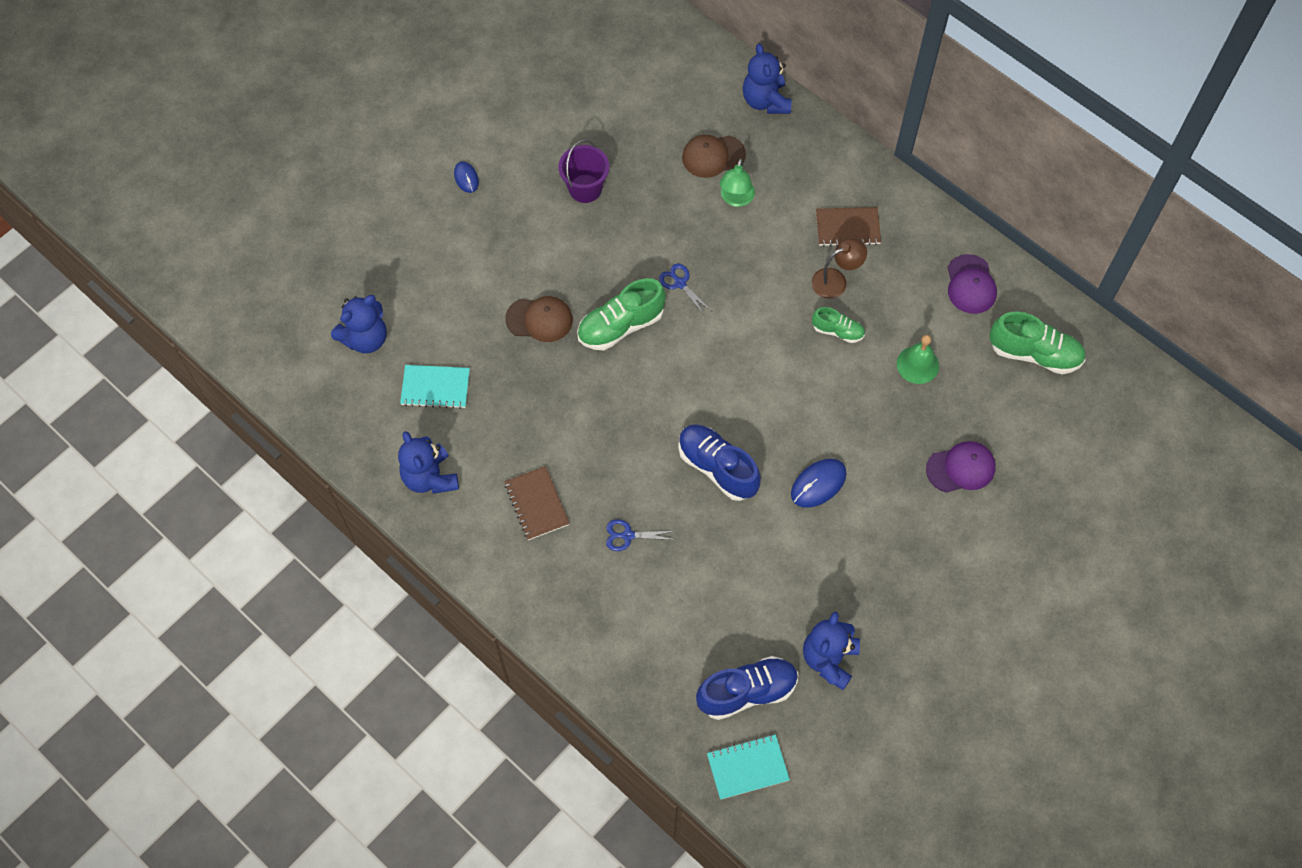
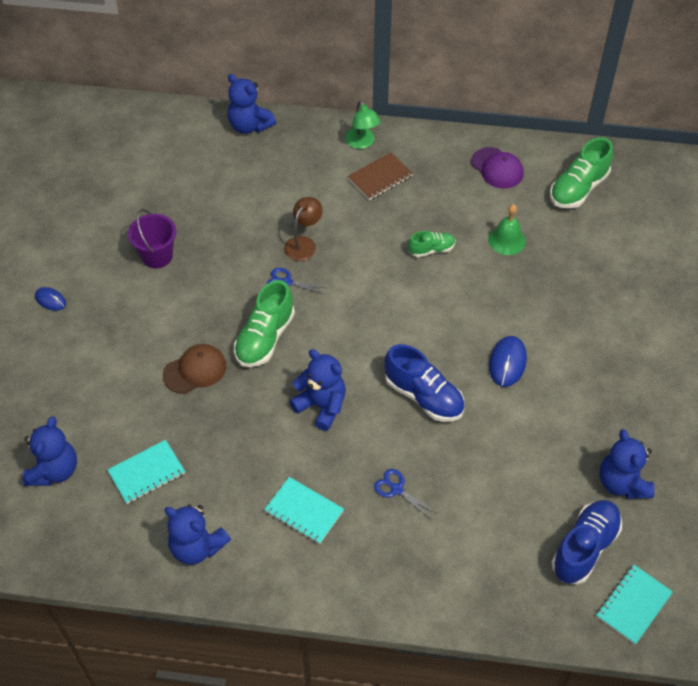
camera: 35 degrees left, 10 degrees down
(536, 504) = (304, 511): brown notebook -> turquoise notebook
(622, 420) = (321, 406): none -> blue teddy bear
(628, 535) = (397, 489): blue scissors -> blue scissors turned 75 degrees clockwise
(713, 156) = (240, 182): brown cap -> none
(717, 467) = (424, 396): blue shoe -> blue shoe turned 150 degrees counterclockwise
(736, 199) = (281, 201): green lamp -> green lamp (362, 143)
(836, 280) = (401, 216): brown lamp -> brown lamp (303, 244)
(961, 468) = (596, 291): purple cap -> none
(1034, 354) = (578, 188): green shoe -> green shoe turned 150 degrees clockwise

